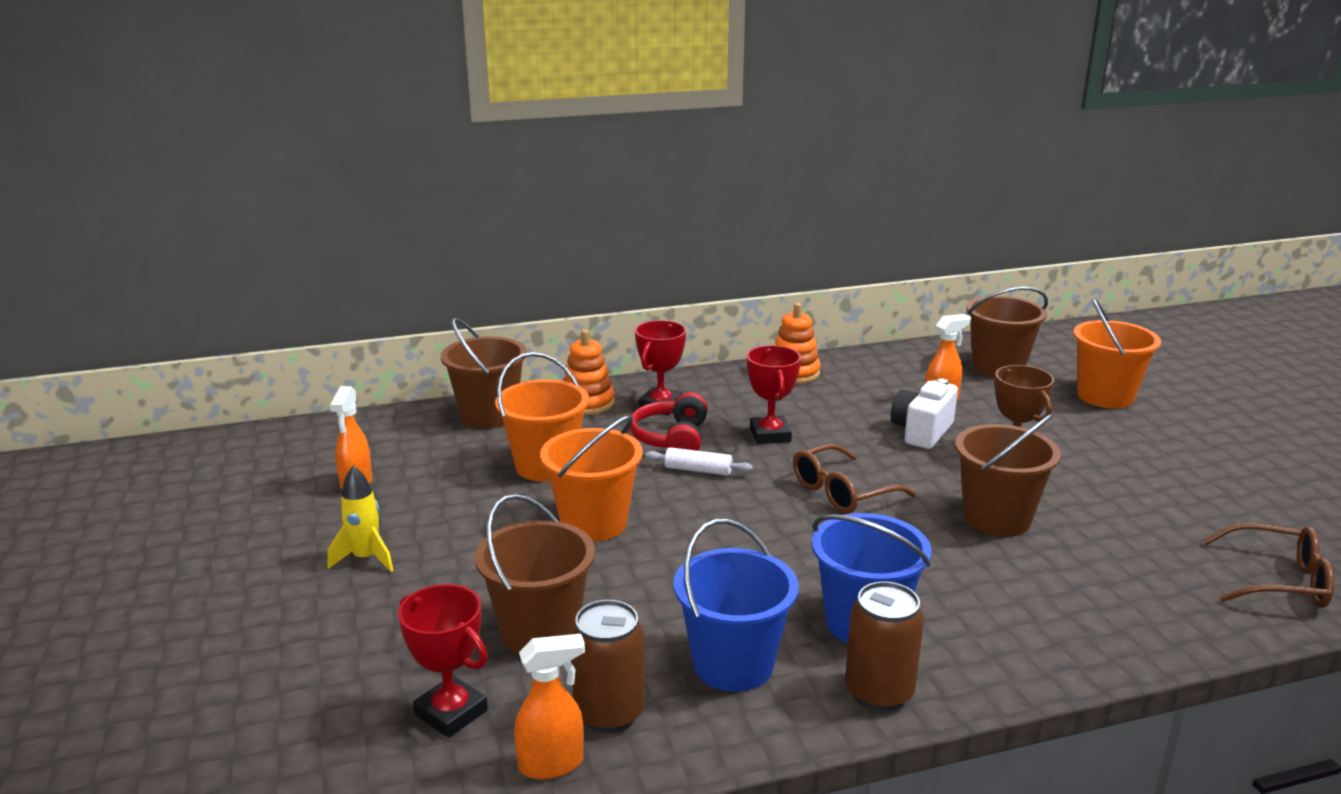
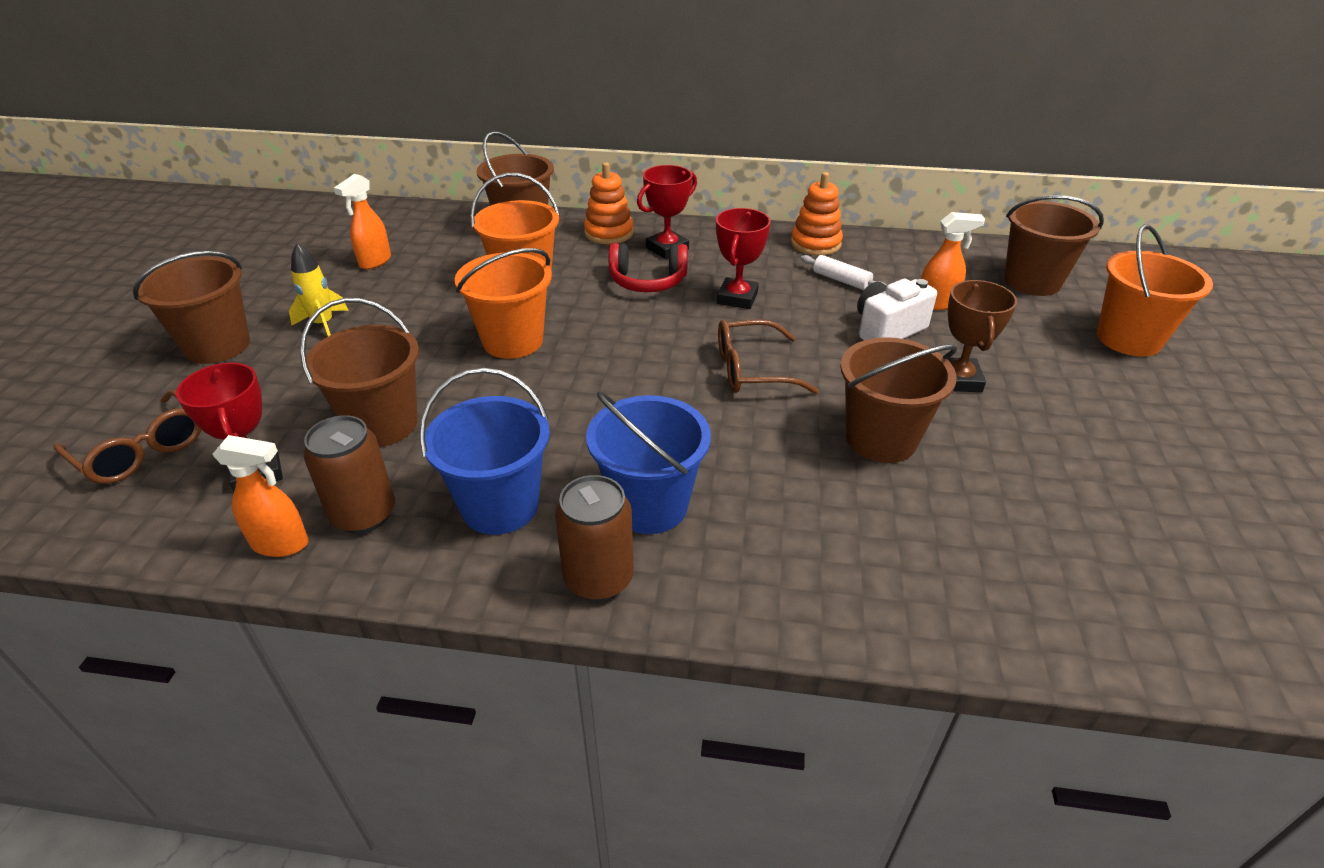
camera: 25 degrees right, 15 degrees up
(259, 611) = (217, 346): none -> brown bucket
(672, 439) = (648, 281): red headphones -> red headphones turned 120 degrees counterclockwise
(698, 470) = (643, 315): white rolling pin -> white rolling pin (841, 280)
(1277, 581) = (1149, 607): brown glasses -> brown glasses (141, 450)

